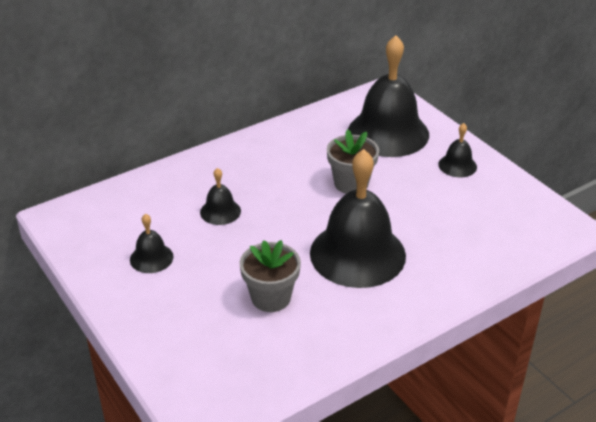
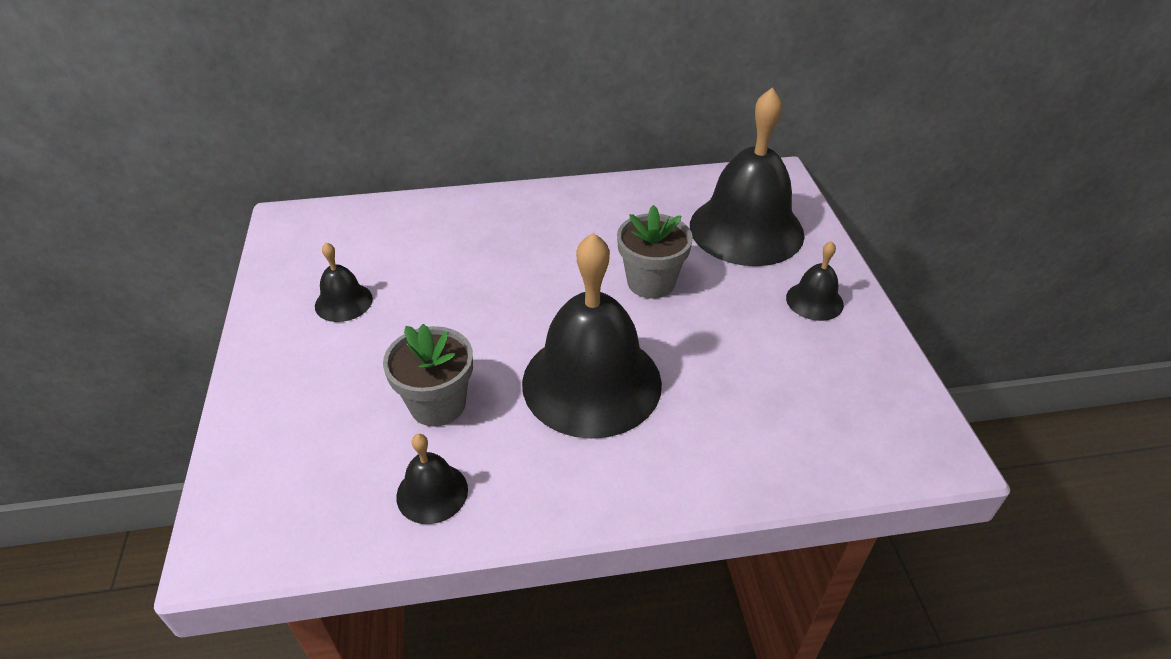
camera: 25 degrees right, 5 degrees up
(220, 211) = (465, 269): black bell -> black bell (432, 492)

